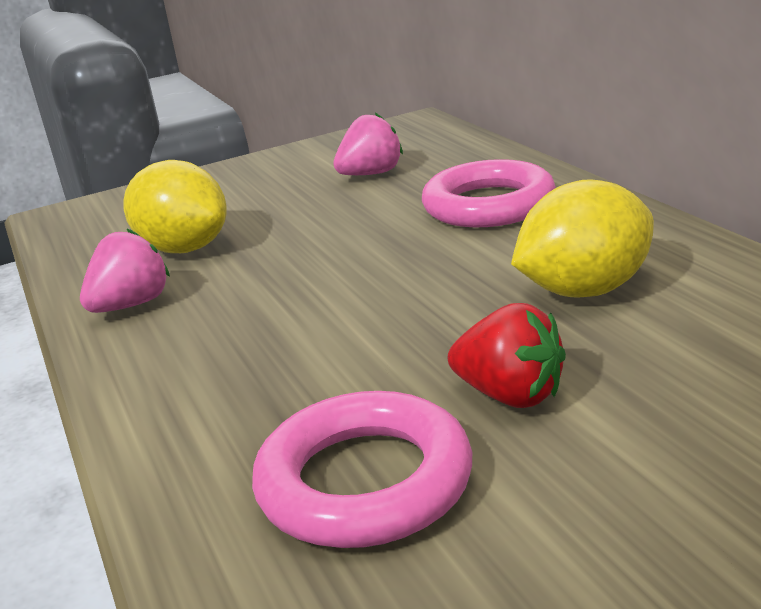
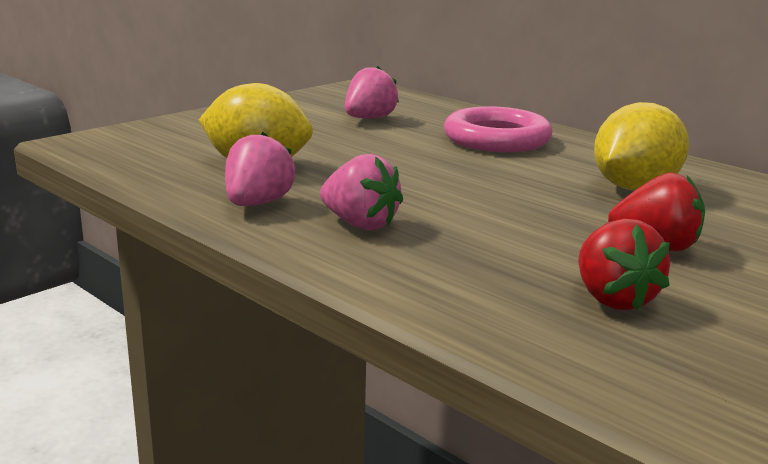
camera: 25 degrees left, 5 degrees down
(202, 339) = (360, 224): none -> pink strawberry
(364, 482) = (613, 299): pink ring -> red strawberry

